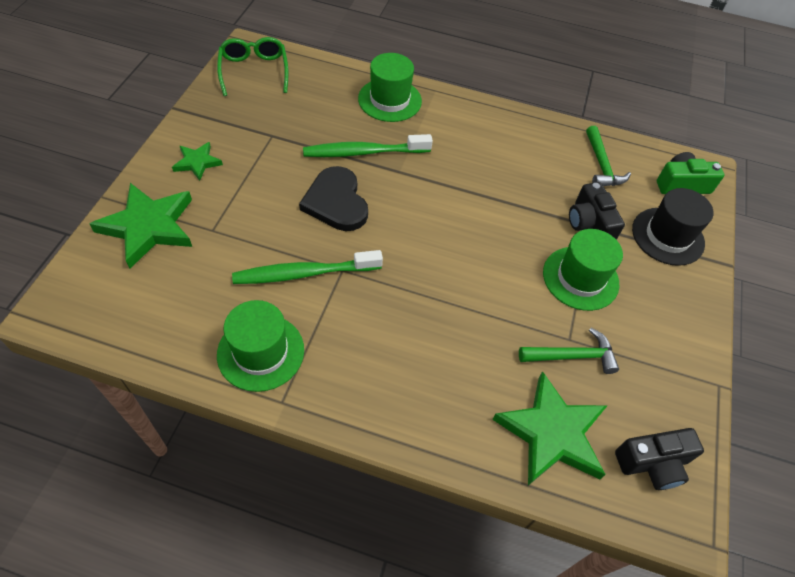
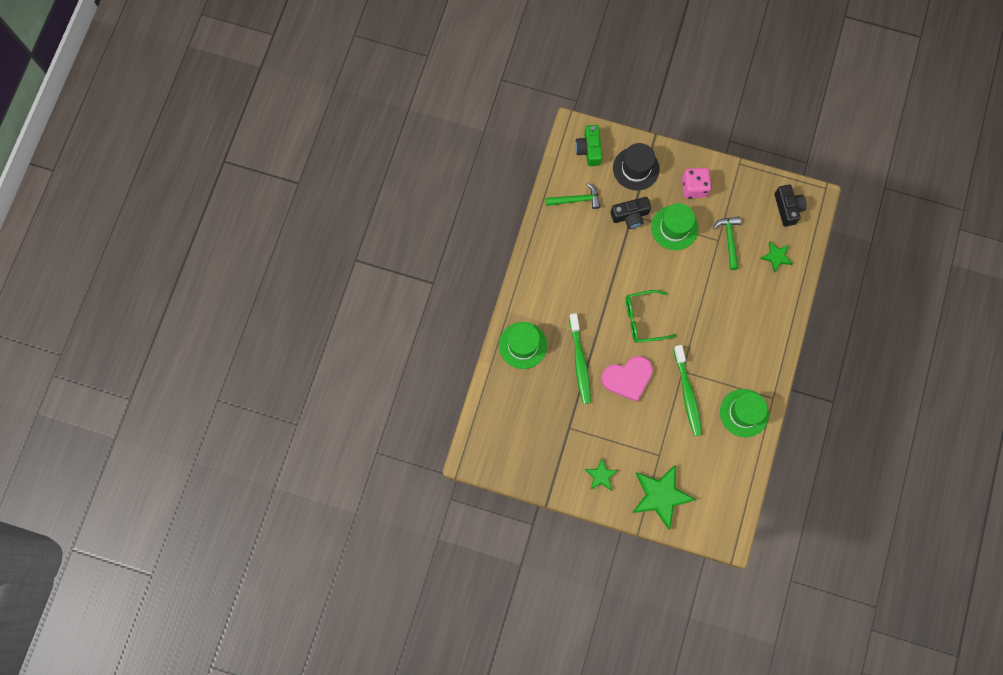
camera: 85 degrees left, 20 degrees up
(254, 71) = (499, 450): green glasses -> green glasses (643, 319)
(336, 202) = (628, 378): black heart -> pink heart
(552, 433) = (776, 257): green star -> green star, size x0.52
(656, 311) = (694, 187): none -> pink dice

